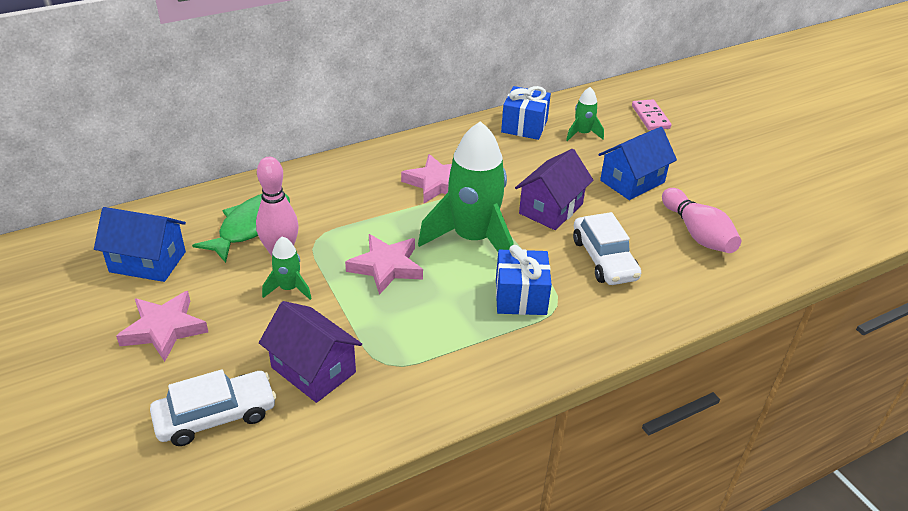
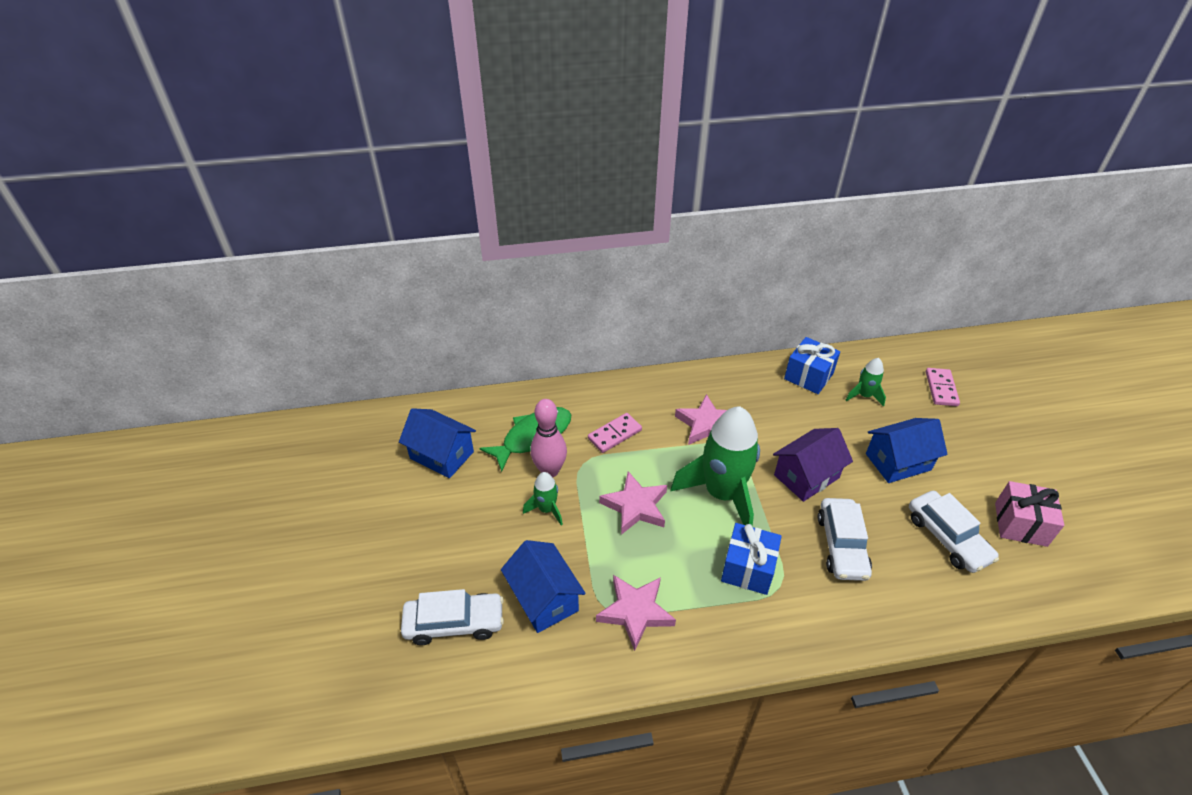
camera: 20 degrees right, 5 degrees up
(164, 329) = (437, 526): pink star -> pink star (635, 612)
(313, 370) = (544, 598): purple house -> blue house
(342, 208) = (614, 434): none -> pink domino
(697, 233) = (947, 538): pink bowling pin -> white car
(756, 210) = (1020, 524): none -> pink gift

